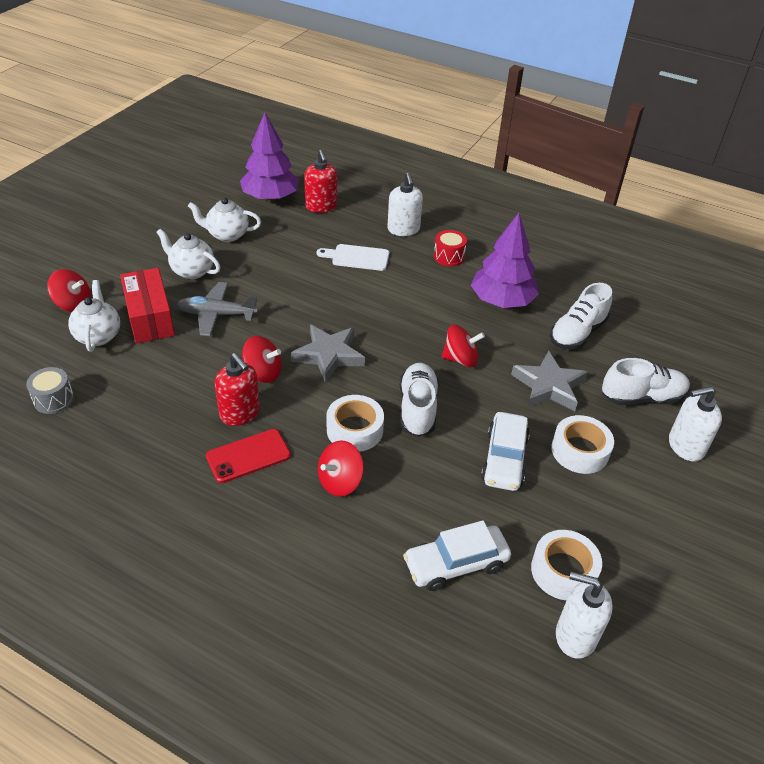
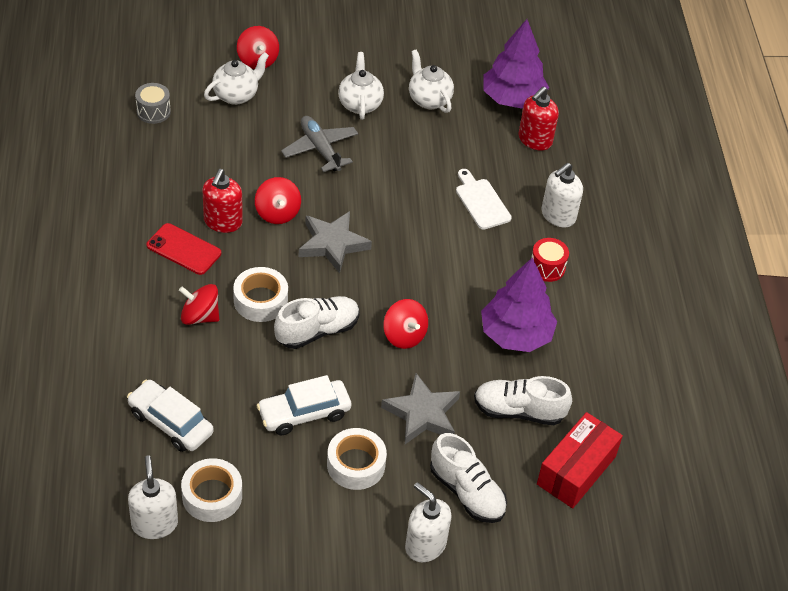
camera: 55 degrees right, 5 degrees up
(150, 318) = (281, 112): red box -> red box (576, 470)

